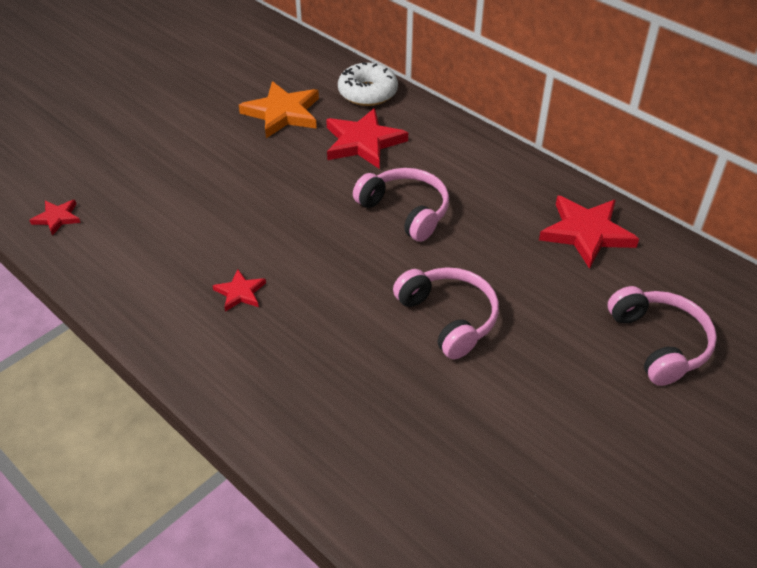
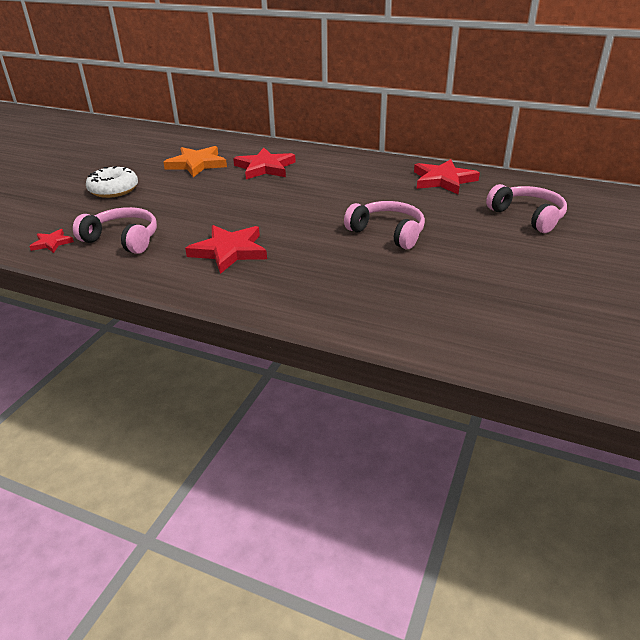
camera: 20 degrees left, 10 degrees down
(240, 292) = (229, 251): red star -> red star, size x1.93
(367, 93) = (251, 146): white donut -> white donut (114, 190)
(405, 211) = (319, 192): pink headphones -> pink headphones (123, 239)

